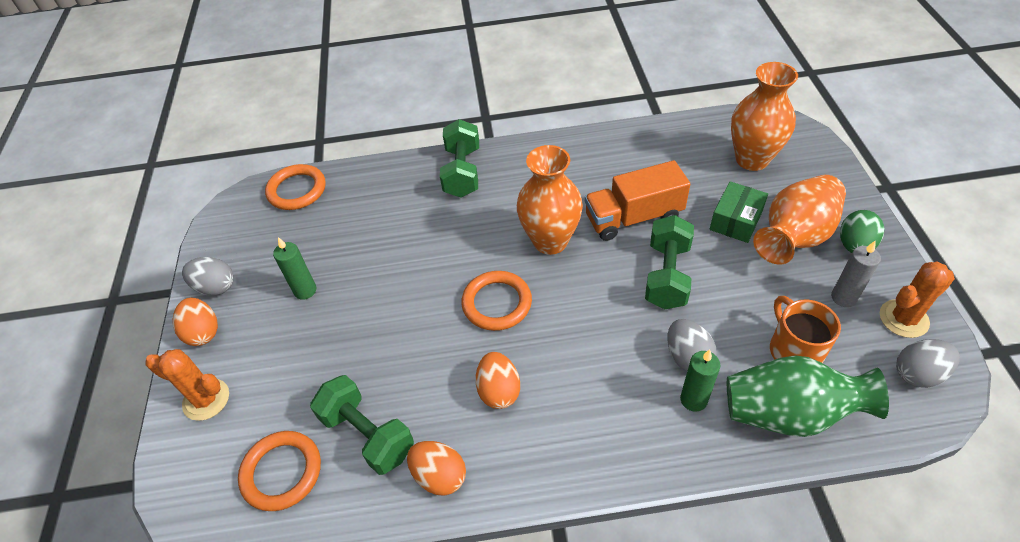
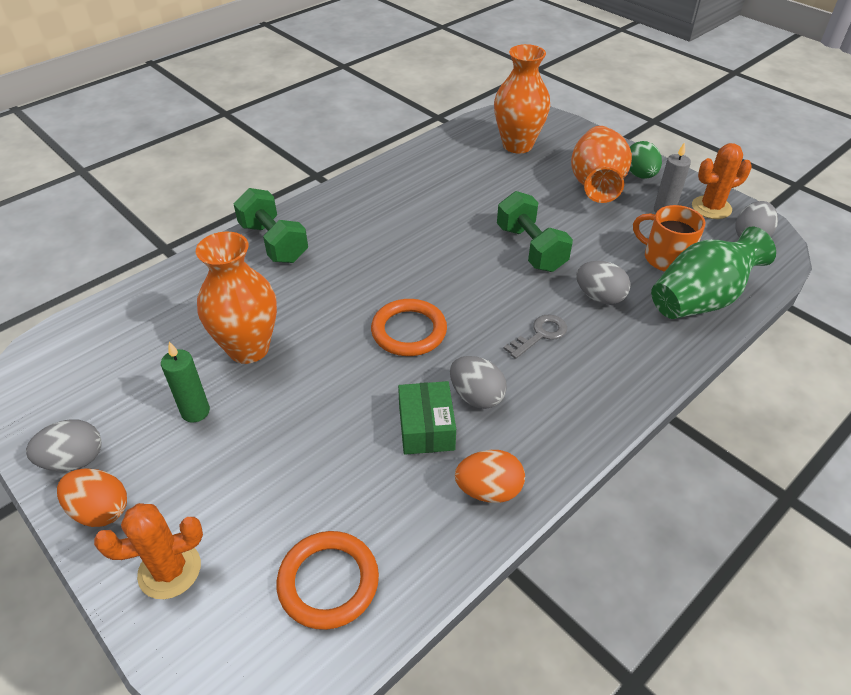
camera: 40 degrees left, 5 degrees down
(297, 190) = (94, 328): orange ring -> none
(368, 434) = (388, 497): green dumbbell -> none
(499, 391) = (476, 396): orange egg -> grey egg
(550, 241) = (411, 263): orange vase -> orange vase (248, 348)
(600, 364) = (540, 335): none -> grey key
(633, 217) = (465, 218): orange truck -> none
(693, 400) = (631, 324): green candle -> none
(735, 220) = (545, 190): green box -> green box (426, 427)
(903, 319) = (711, 208): orange cactus -> orange cactus turned 45 degrees clockwise

